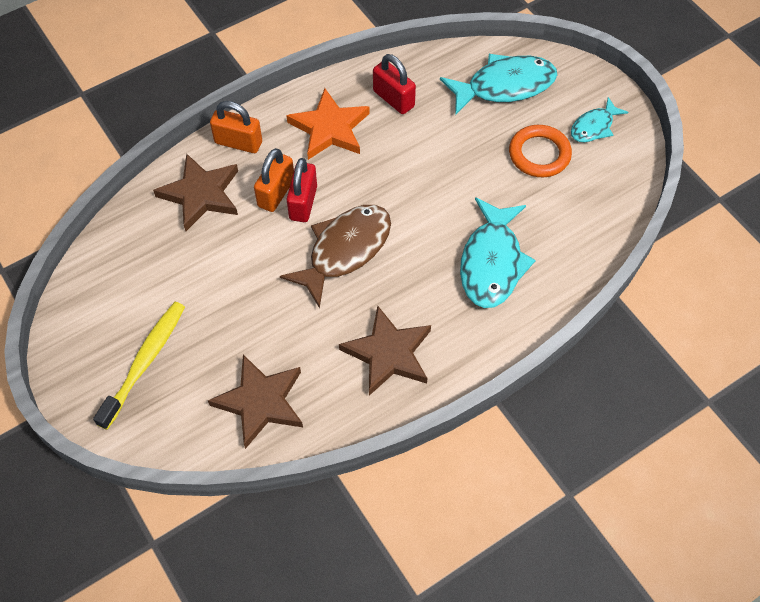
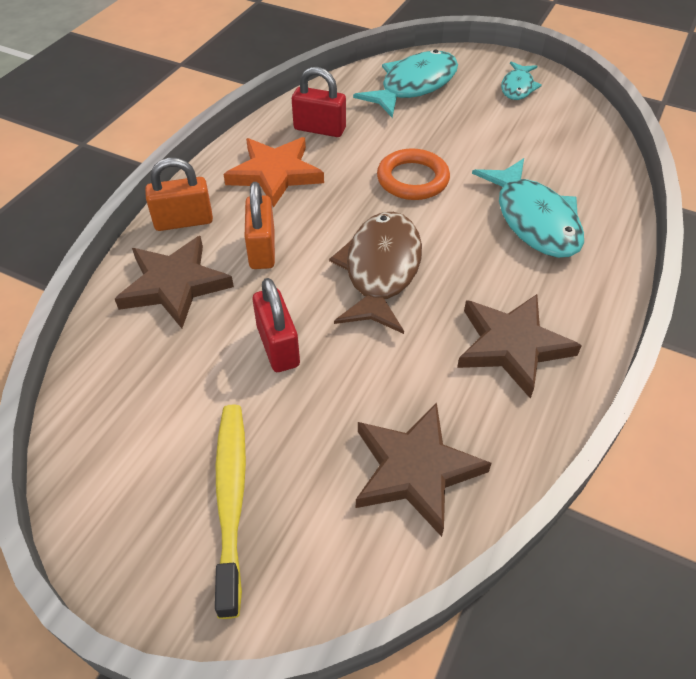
camera: 30 degrees left, 10 degrees down
(303, 203) = (299, 246): red padlock -> red padlock (278, 346)
(539, 154) = (492, 122): orange ring -> orange ring (412, 179)

